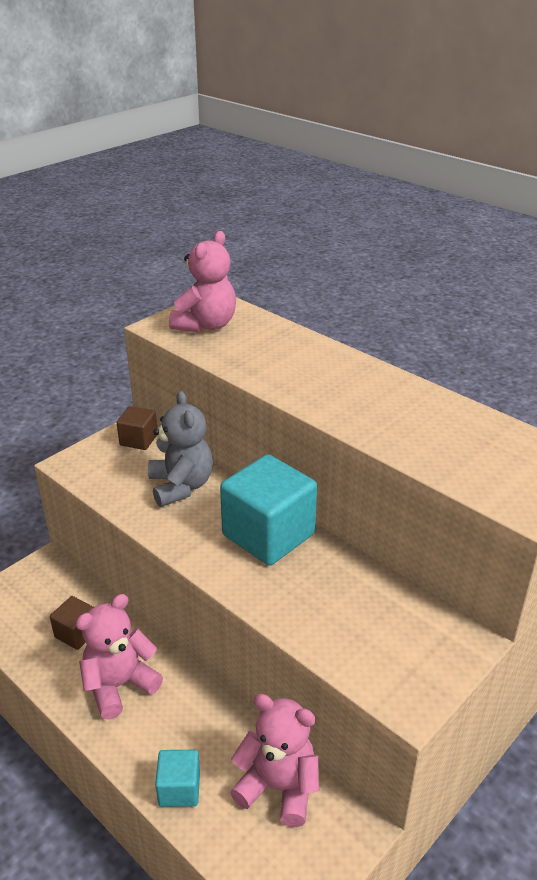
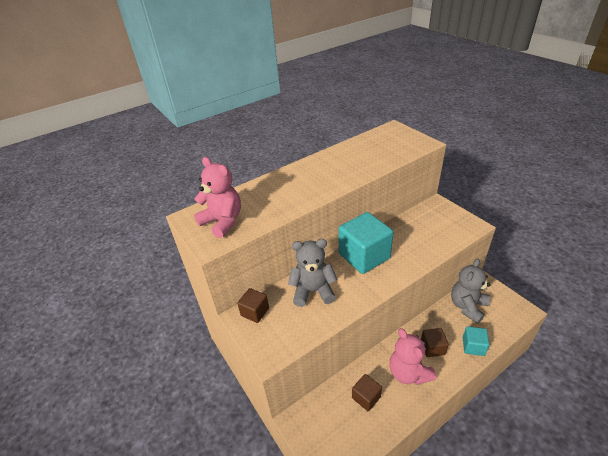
camera: 75 degrees left, 5 degrees up
(170, 721) = (432, 348): none -> brown cube
(278, 787) = (467, 306): pink teddy bear -> grey teddy bear

